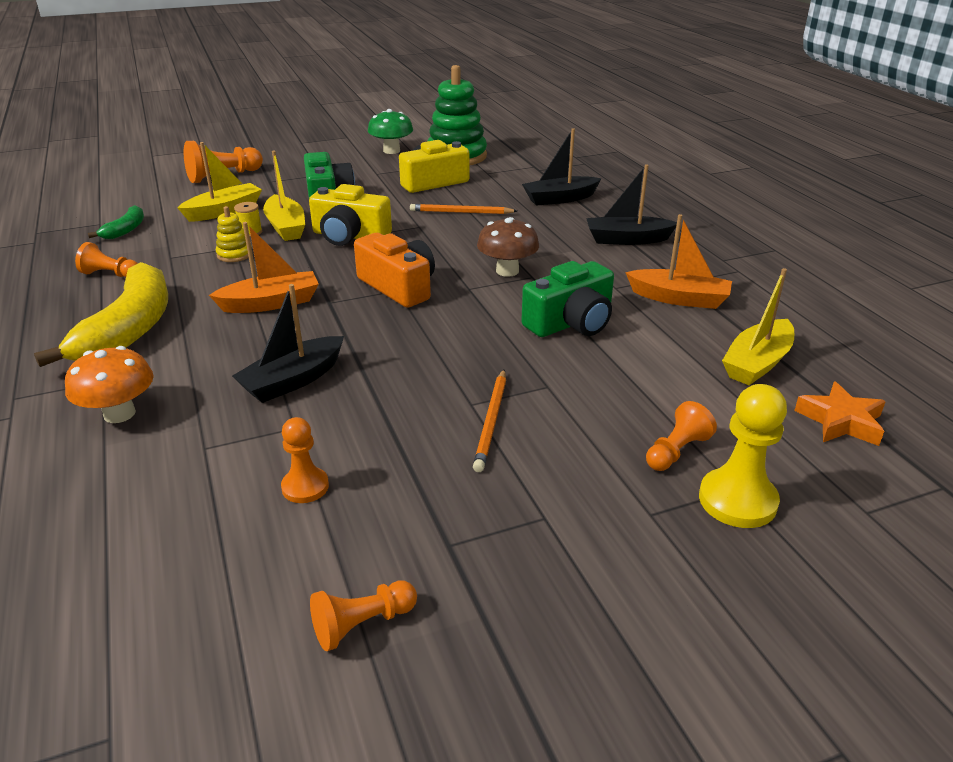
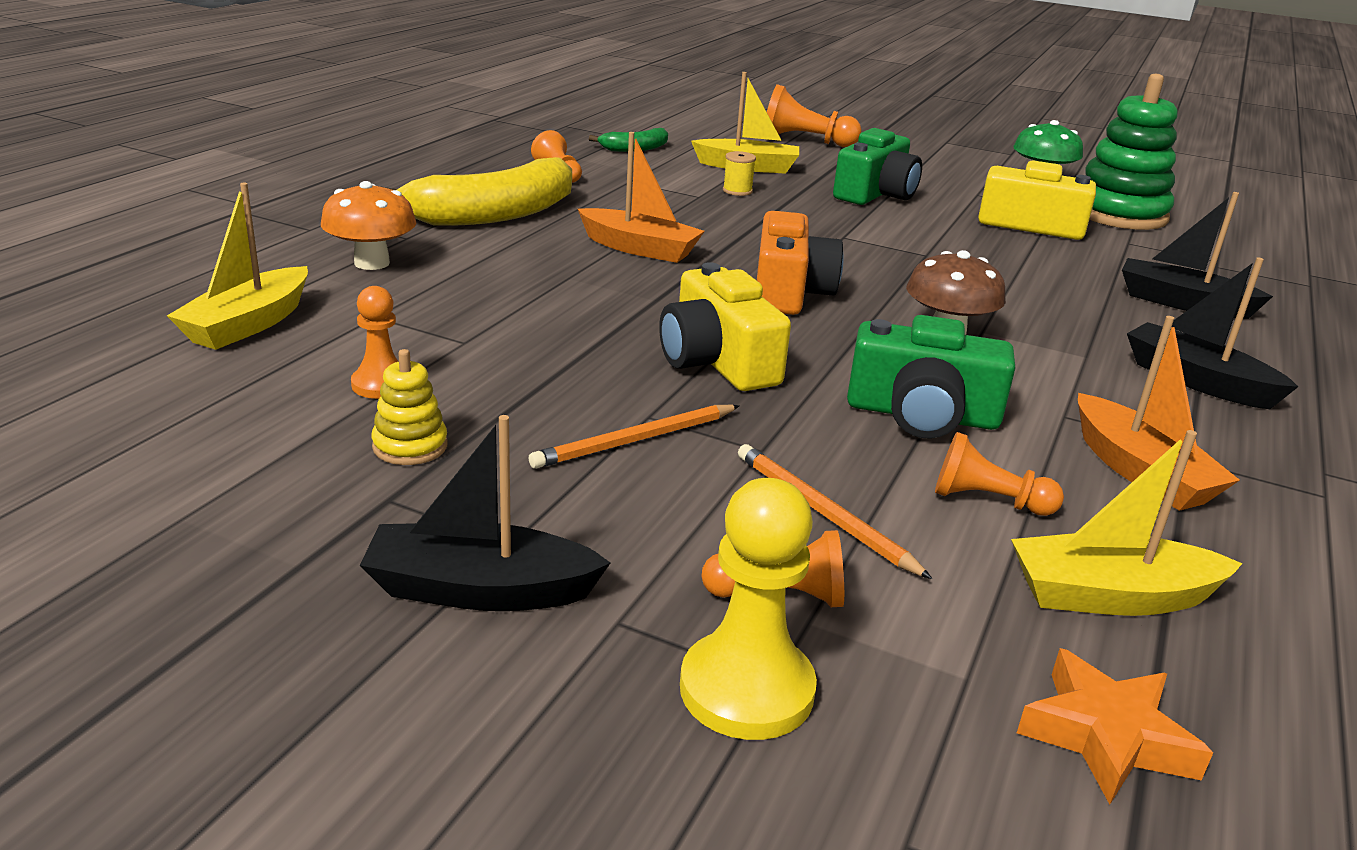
camera: 45 degrees right, 5 degrees down
(234, 254) = (687, 201): yellow stacking toy -> yellow stacking toy (410, 446)
(286, 227) = (779, 200): yellow boat -> yellow boat (248, 324)
(293, 380) = (535, 310): black boat -> black boat (480, 590)
(349, 236) = (829, 232): yellow camera -> yellow camera (717, 361)
(362, 624) = (214, 498): orange pawn -> orange pawn (987, 500)
(461, 212) = (1007, 263): orange pencil -> orange pencil (824, 514)

